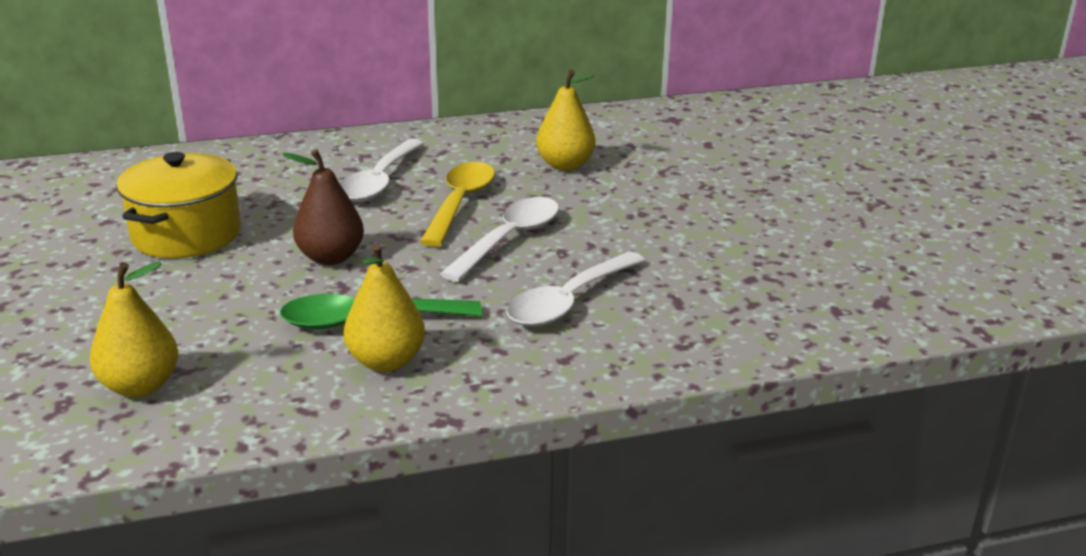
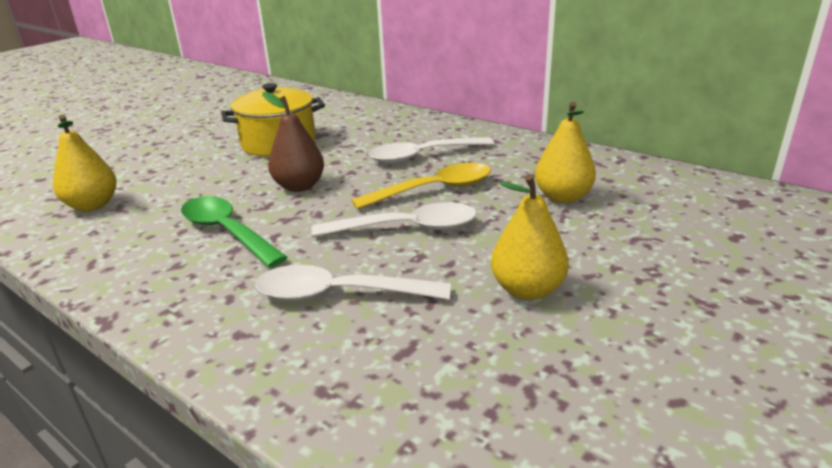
camera: 55 degrees right, 0 degrees up
(386, 361) = (175, 262): yellow pear -> yellow pear (527, 290)

